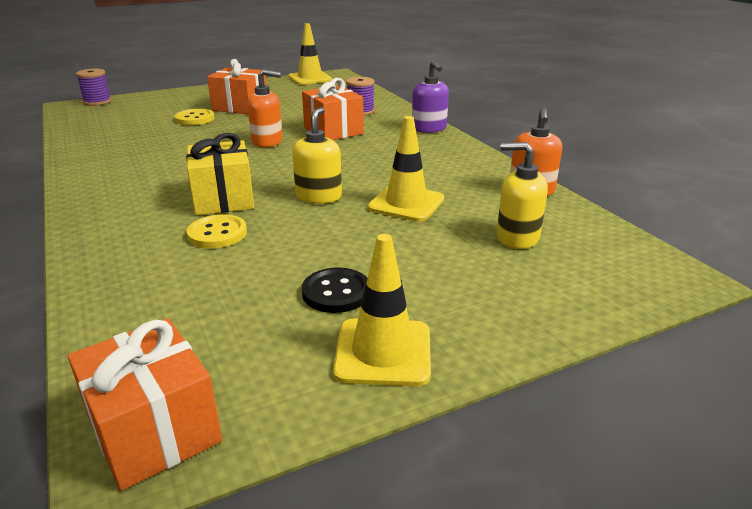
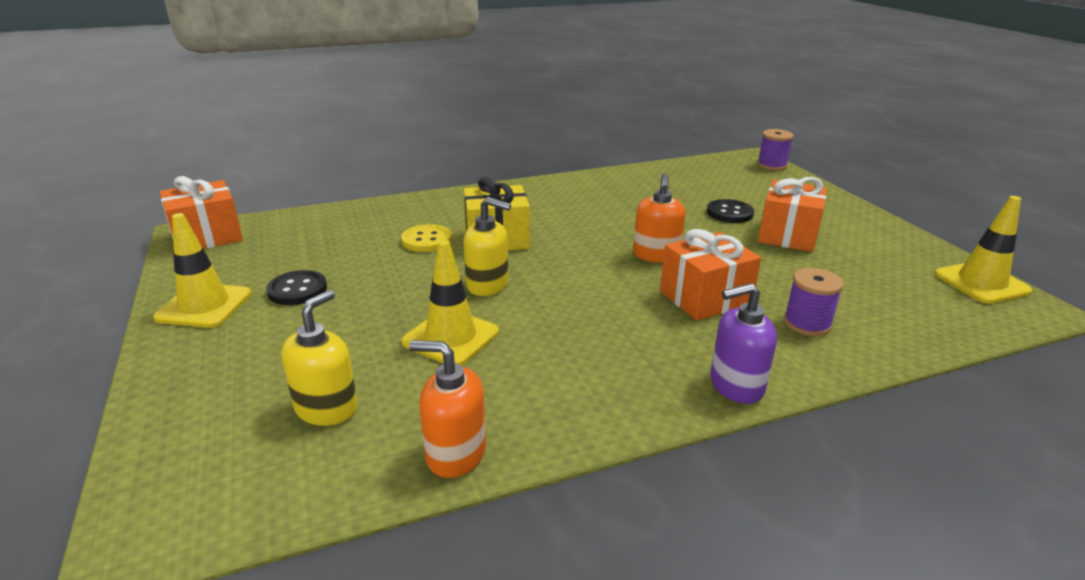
camera: 95 degrees right, 0 degrees up
(195, 119) = (729, 213): yellow button -> black button

